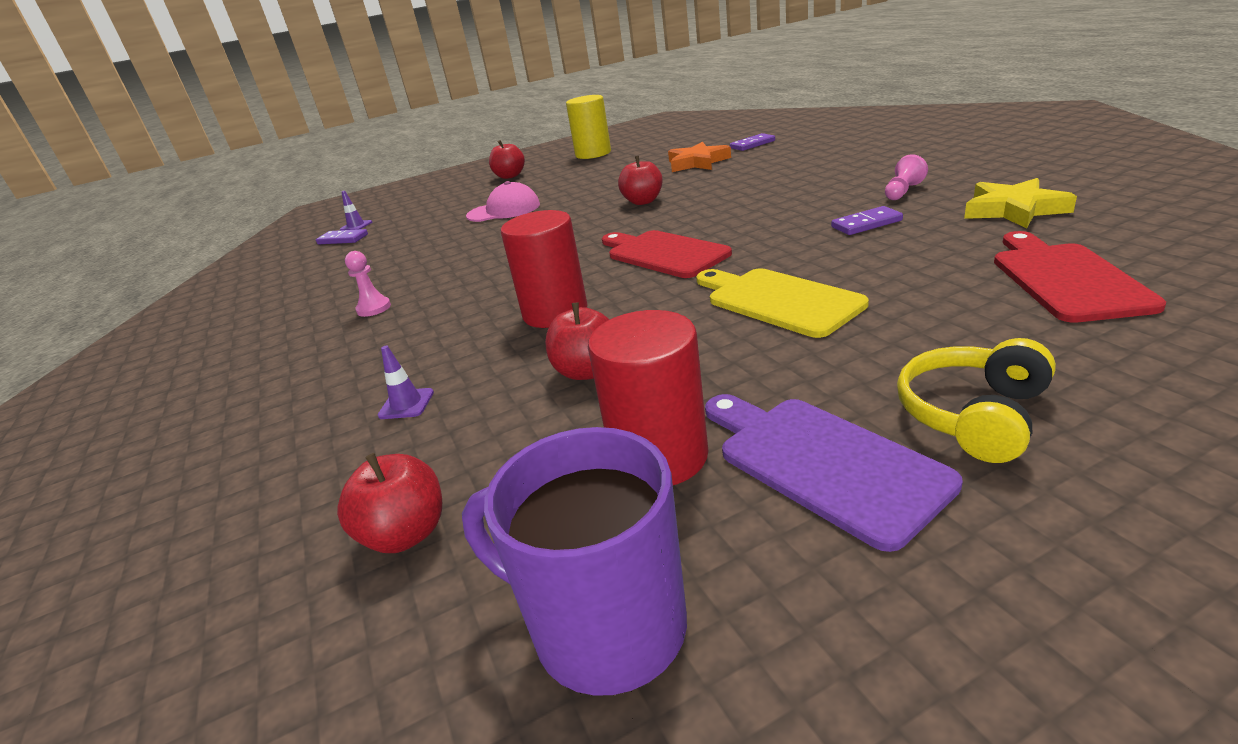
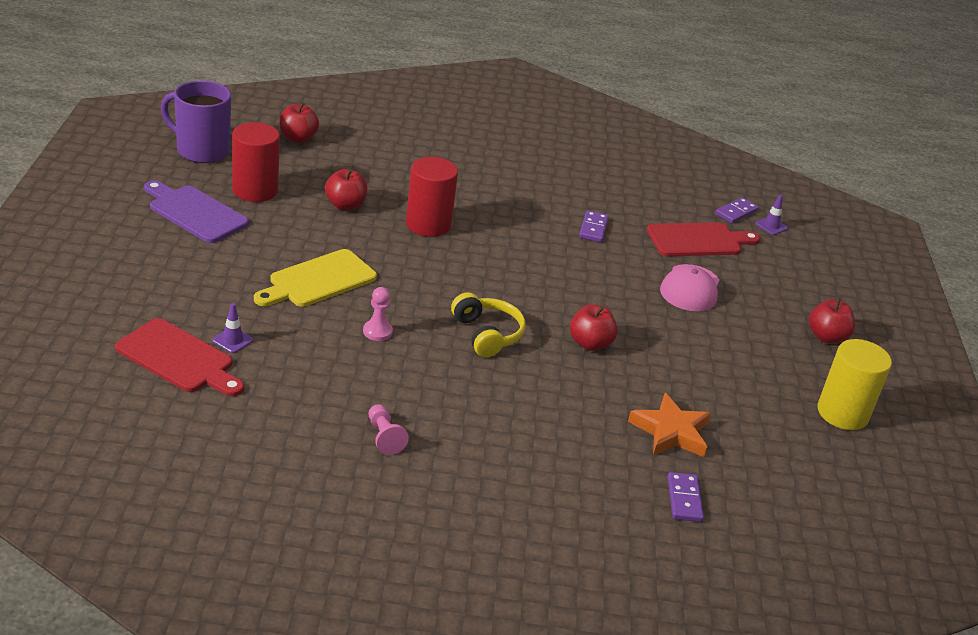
camera: 110 degrees right, 5 degrees up
(374, 308) = (542, 185): pink pawn -> pink pawn (377, 331)
(406, 404) = (395, 162): purple traffic cone -> purple traffic cone (232, 340)
(605, 627) = (201, 150): purple mug -> purple mug turned 120 degrees counterclockwise
(663, 253) = (453, 291): red cutting board -> red cutting board (698, 240)
(778, 300) = (318, 280): yellow cutting board -> yellow cutting board turned 150 degrees clockwise
(822, 462) = (195, 213): purple cutting board -> purple cutting board turned 135 degrees counterclockwise
(866, 224) = (358, 376): purple domino -> purple domino (593, 228)
(973, 415) = (159, 252): yellow headphones -> yellow headphones (487, 334)
(1013, 210) = (268, 434): yellow star -> none

